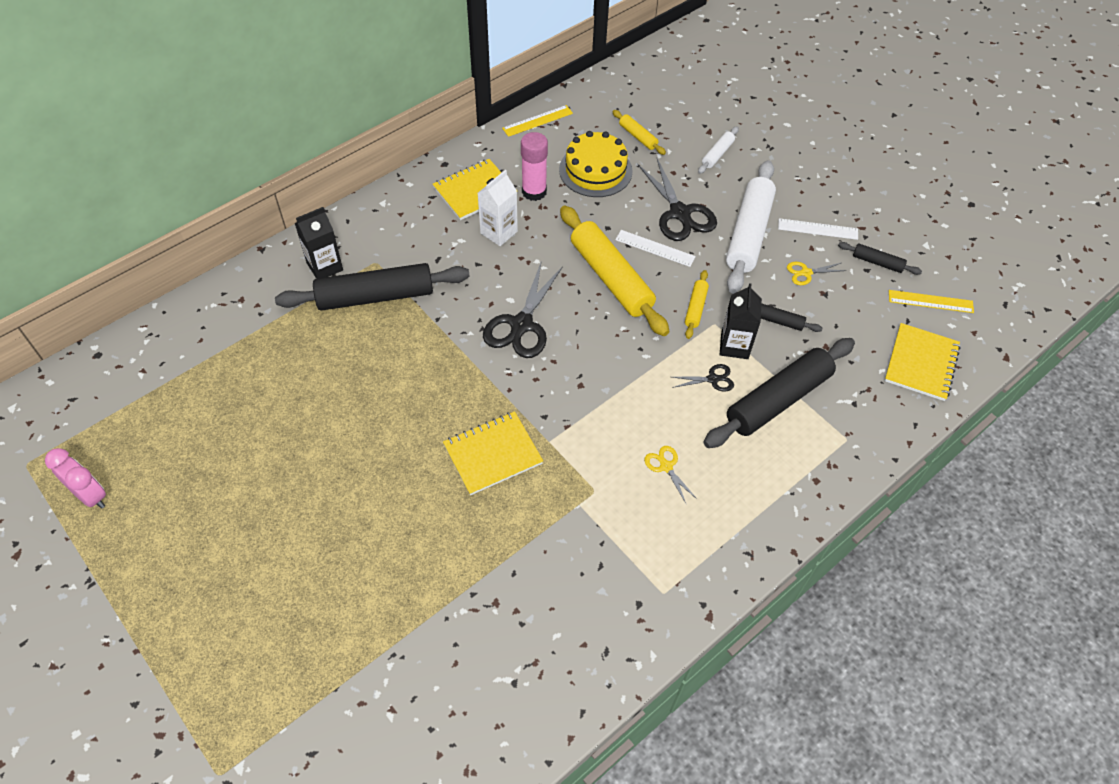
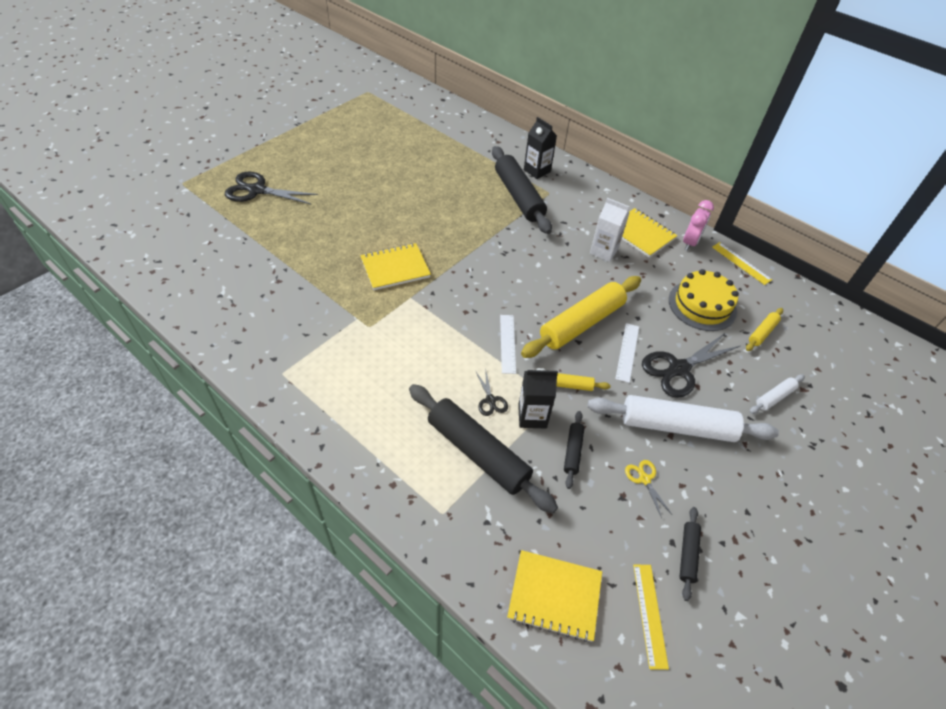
camera: 80 degrees right, 5 degrees down
(90, 495) = (350, 114): pink clock -> pink clock (690, 243)
(492, 454) = (395, 268): yellow notebook -> yellow notebook turned 75 degrees counterclockwise
(521, 325) = (515, 273): black scissors -> black scissors (257, 190)
(534, 191) = (657, 268): pink glue stick -> none
(666, 466) = (396, 370): yellow scissors -> none
(717, 154) = (774, 397): white rolling pin -> white rolling pin turned 60 degrees counterclockwise
(818, 229) = (712, 492): white ruler -> white ruler (508, 343)

